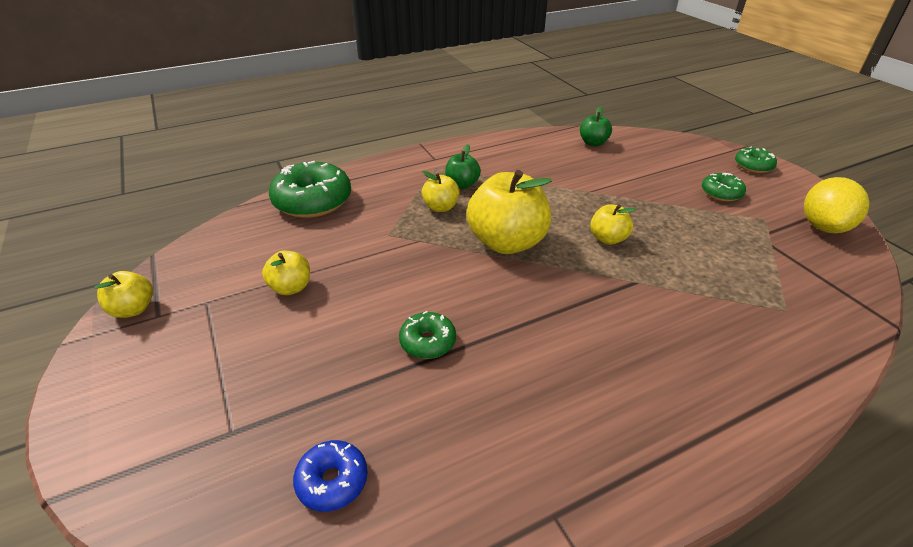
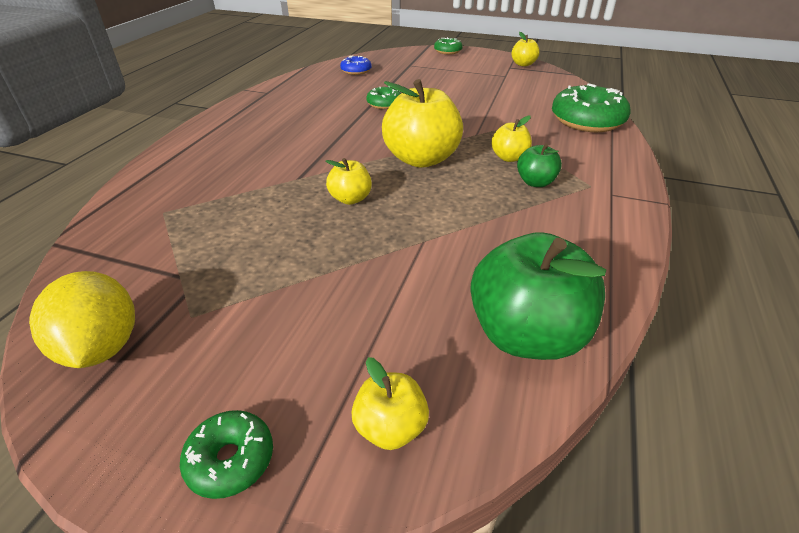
camera: 135 degrees right, 0 degrees up
(291, 287) = (486, 91): yellow apple -> yellow apple (390, 427)
(593, 143) = (526, 334): green apple -> green apple, size x1.98
(721, 193) = (266, 333): green donut -> green donut (447, 51)

